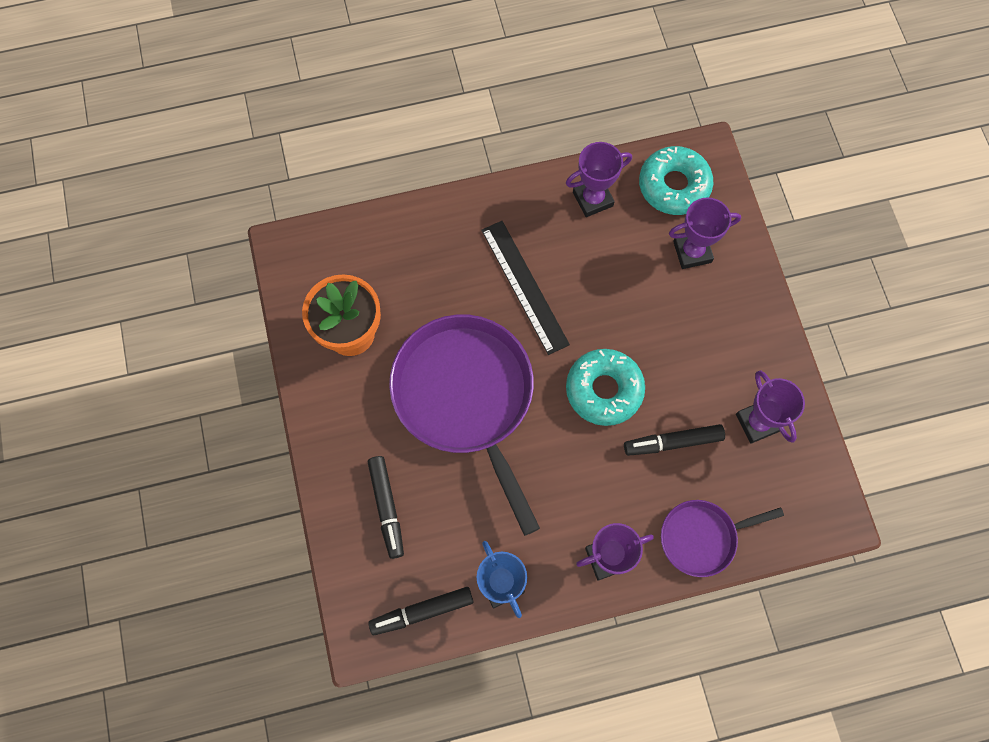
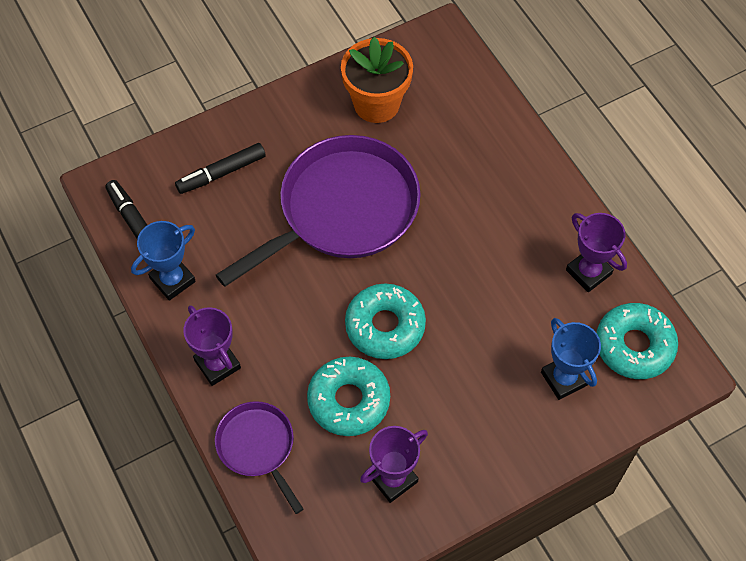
camera: 75 degrees right, 10 degrees down
(524, 286) = (471, 232): black ruler -> none
(673, 442) = (349, 400): black marker -> turquoise donut
(692, 252) = (564, 378): purple trophy -> blue trophy

